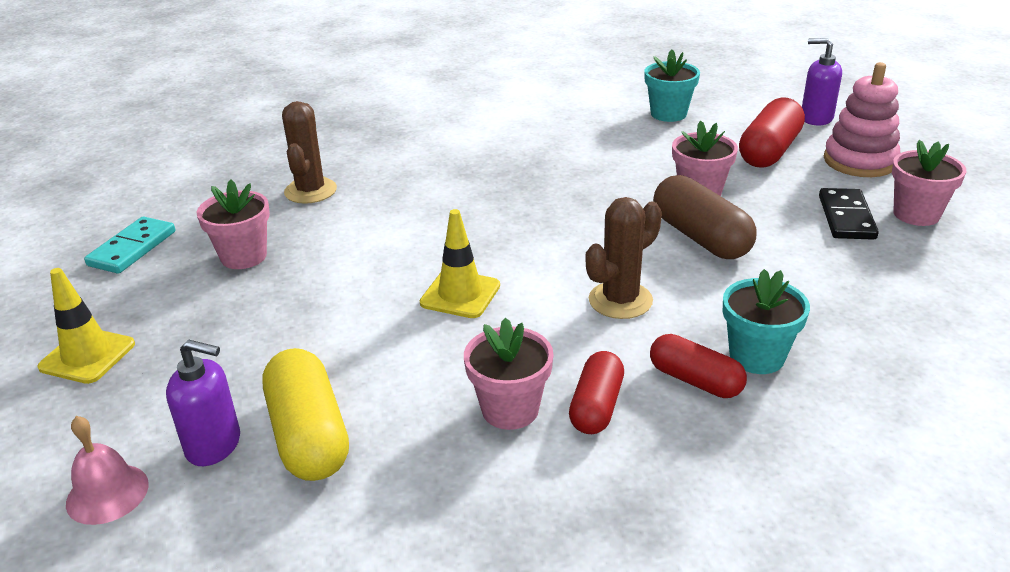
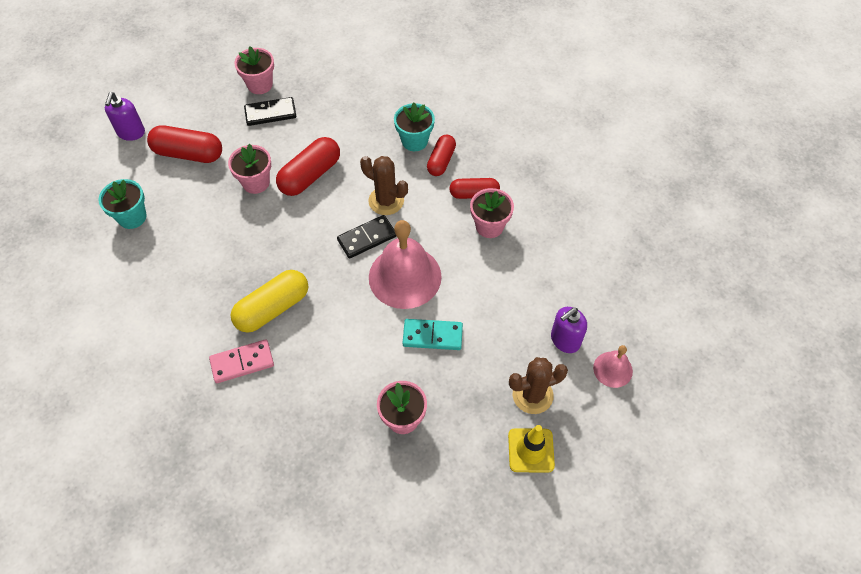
camera: 110 degrees left, 25 degrees up
(132, 248) = (416, 503): turquoise domino -> turquoise domino (432, 335)
(214, 445) = (565, 340): purple soap dispenser -> purple soap dispenser turned 120 degrees counterclockwise
(309, 435) = (541, 302): yellow capsule -> yellow capsule (272, 308)
(310, 191) = (304, 419): brown cactus -> brown cactus (532, 395)
(416, 162) = (242, 363): none -> pink domino
(460, 294) = (405, 276): yellow traffic cone -> pink bell
(553, 271) = (367, 238): none -> black domino
(700, 237) = (310, 175): brown capsule -> red capsule
(859, 161) = (196, 109): pink stacking toy -> none

